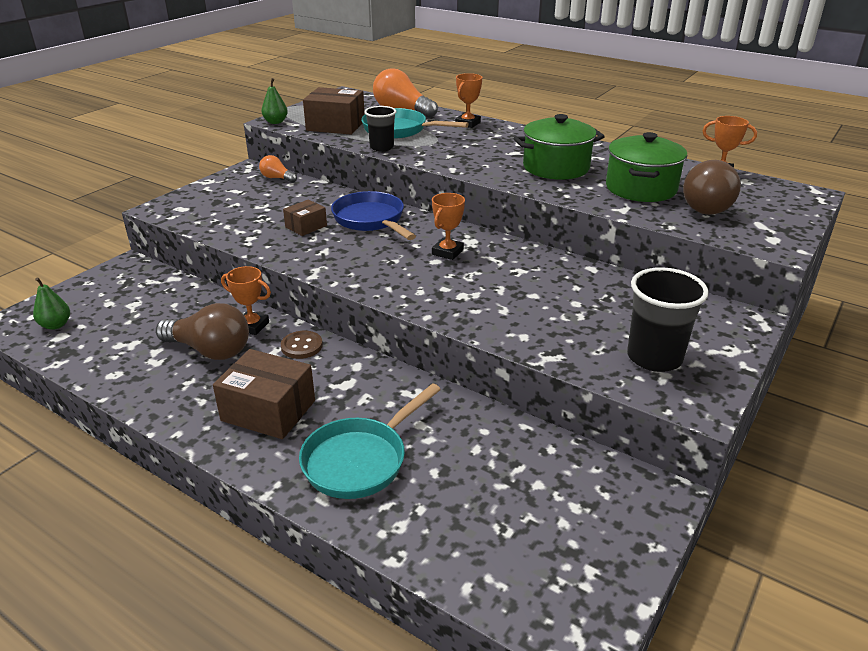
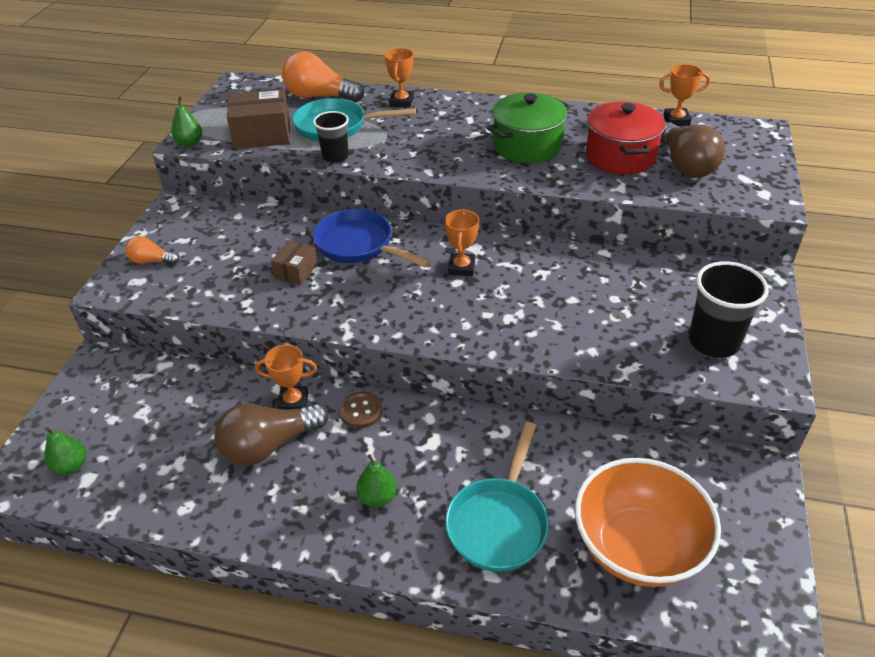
camera: 20 degrees left, 10 degrees up
(210, 350) = (269, 445): brown light bulb -> brown light bulb turned 150 degrees clockwise
(268, 410) = (377, 497): brown box -> green pear
(277, 178) = (217, 211): orange light bulb -> orange light bulb (152, 261)
(479, 520) = (637, 547): none -> orange bowl
(641, 188) = (620, 156): green pot -> red pot

